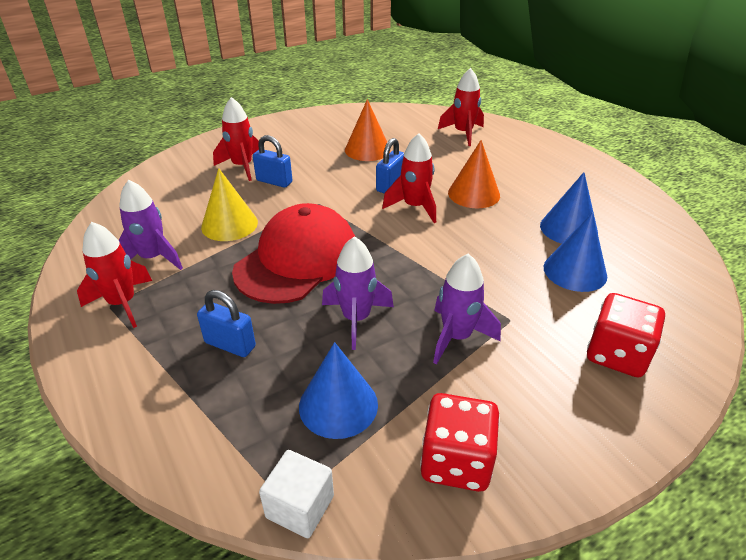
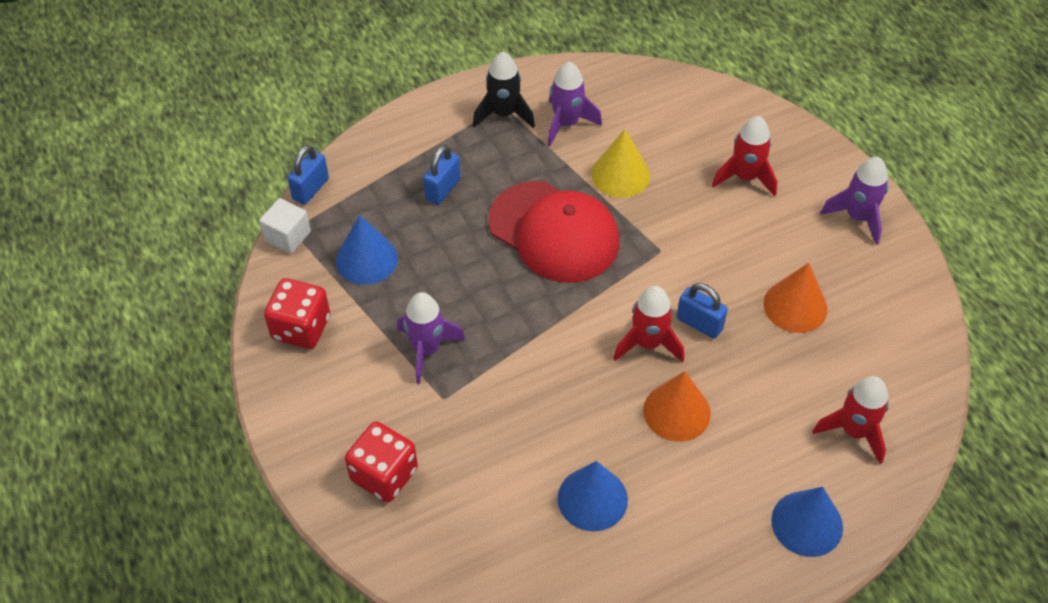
camera: 95 degrees right, 15 degrees up
(122, 303) = (504, 114): red rocket -> black rocket
(274, 181) = (709, 208): blue padlock -> blue padlock (310, 189)
(356, 319) = (461, 276): purple rocket -> purple rocket (857, 217)
(575, 271) = (510, 479): blue cone -> blue cone (807, 523)

